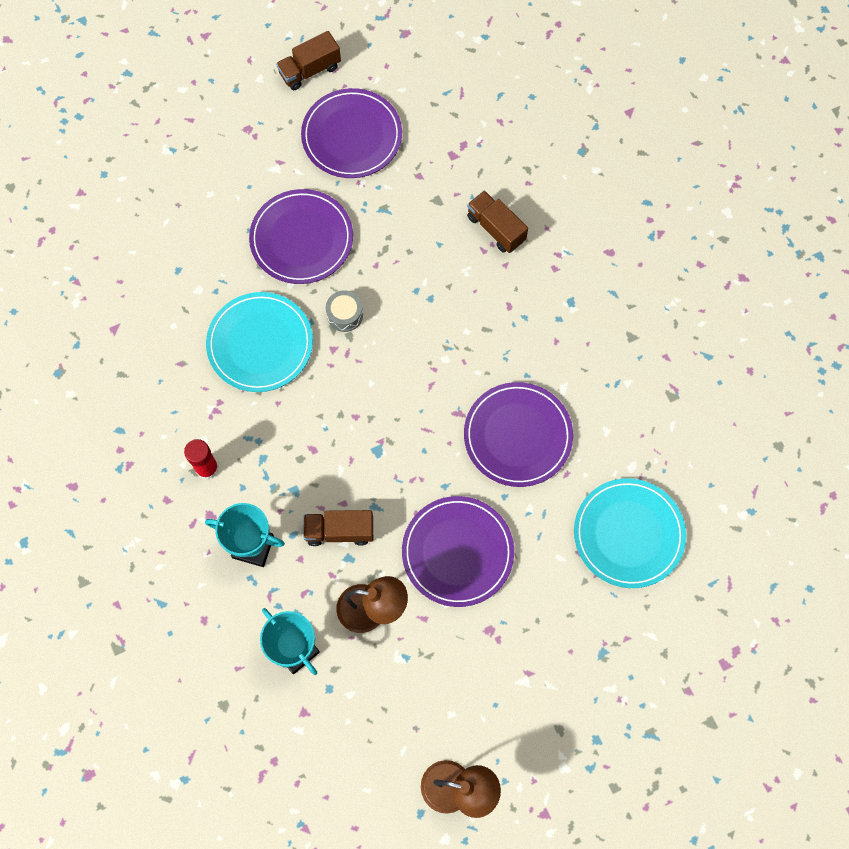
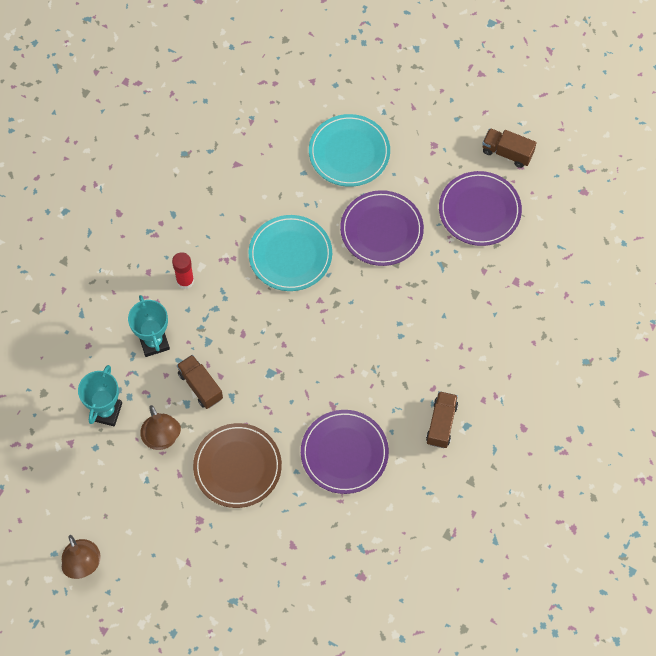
camera: 55 degrees right, 5 degrees down
(345, 315) = (348, 291): grey drum -> none
(457, 552) = (237, 467): purple plate -> brown plate
(496, 228) = (483, 344): brown truck -> brown truck (441, 424)
(628, 534) = (327, 567): turquoise plate -> turquoise plate (349, 152)

